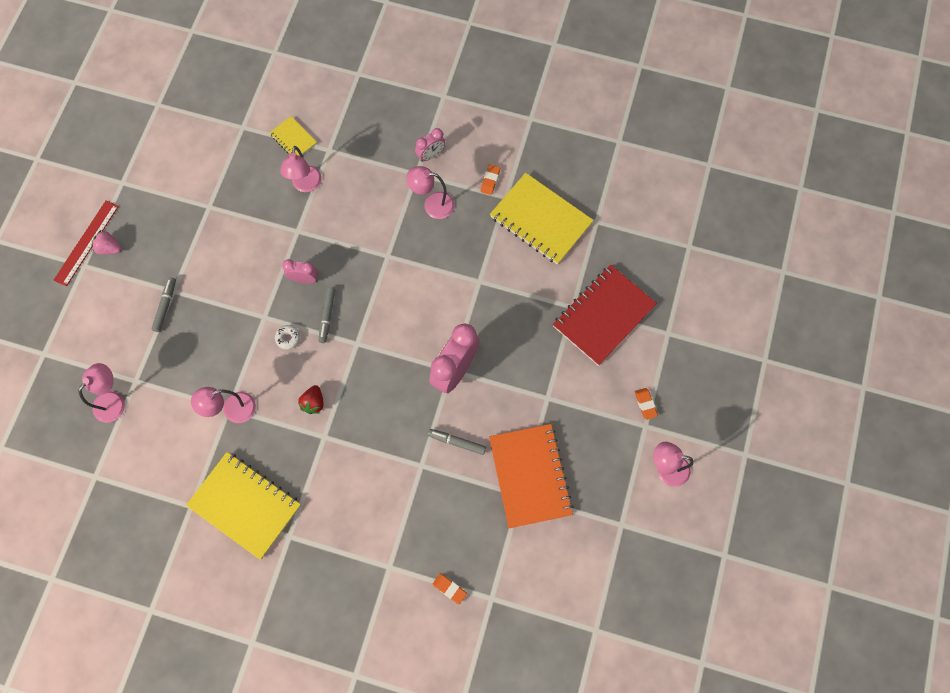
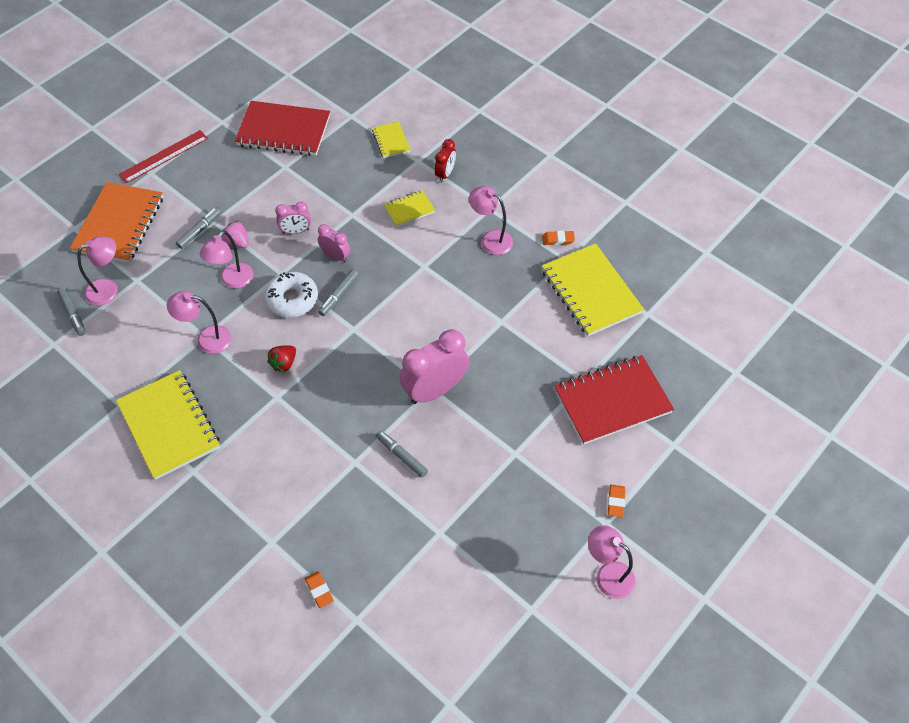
camera: 25 degrees right, 15 degrees down
(95, 440) = (73, 314): none -> grey marker
(109, 248) = (180, 168): pink strawberry -> pink strawberry (238, 242)
(187, 169) = (283, 131): none -> red notebook
(288, 338) = (292, 299): white donut -> white donut, size x2.00
(305, 185) = (381, 181): pink lamp -> pink lamp (232, 281)
(346, 204) = (409, 209): none -> yellow notebook
(360, 154) = (445, 174): none -> red clock
(431, 155) = (511, 198): pink clock -> pink clock (296, 231)
(490, 181) = (558, 240): orange eraser -> orange eraser turned 45 degrees clockwise
(530, 476) = (459, 519): orange notebook -> orange notebook (119, 224)

